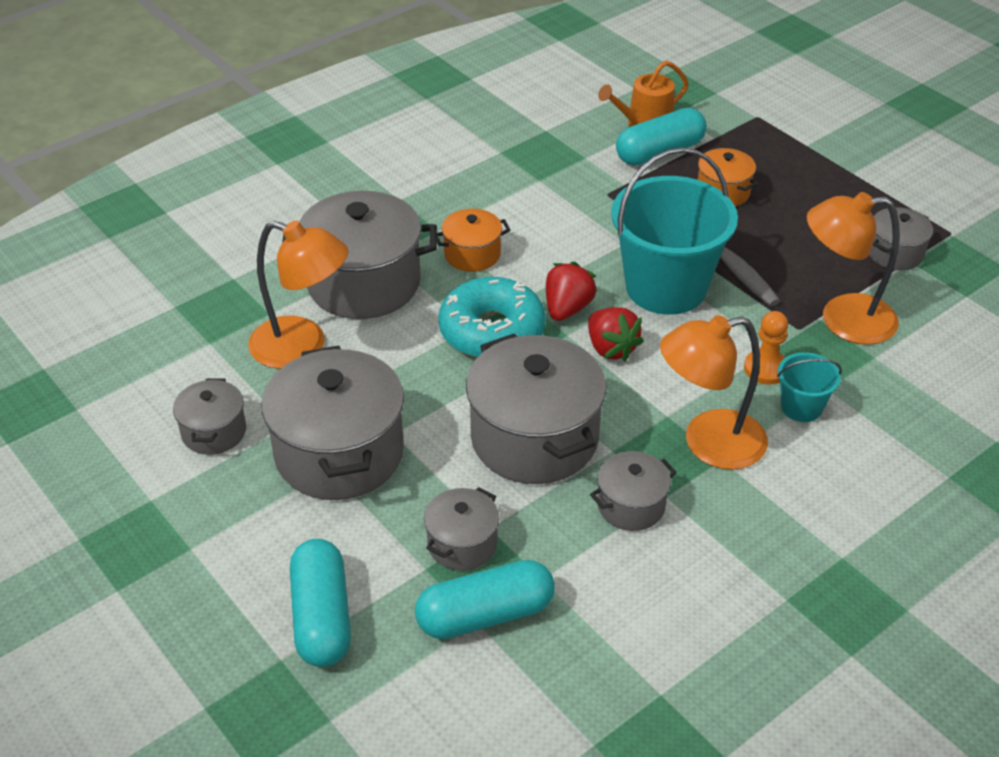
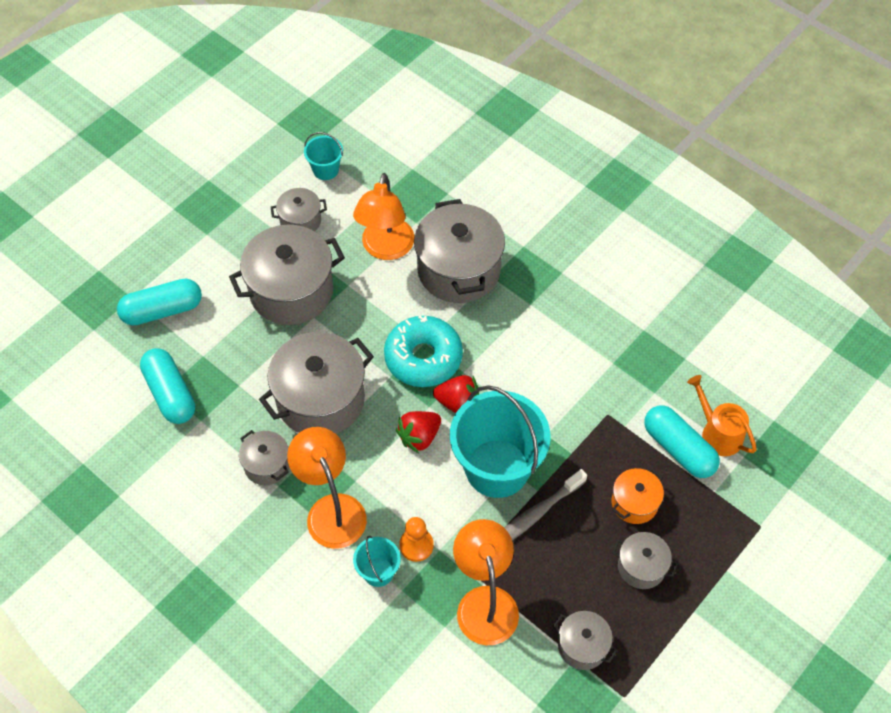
camera: 80 degrees right, 15 degrees up
(130, 395) = (325, 170): none -> turquoise bucket
(462, 544) = (224, 372): grey pot -> grey pot (641, 567)
(472, 254) = (507, 331): orange pot -> none

